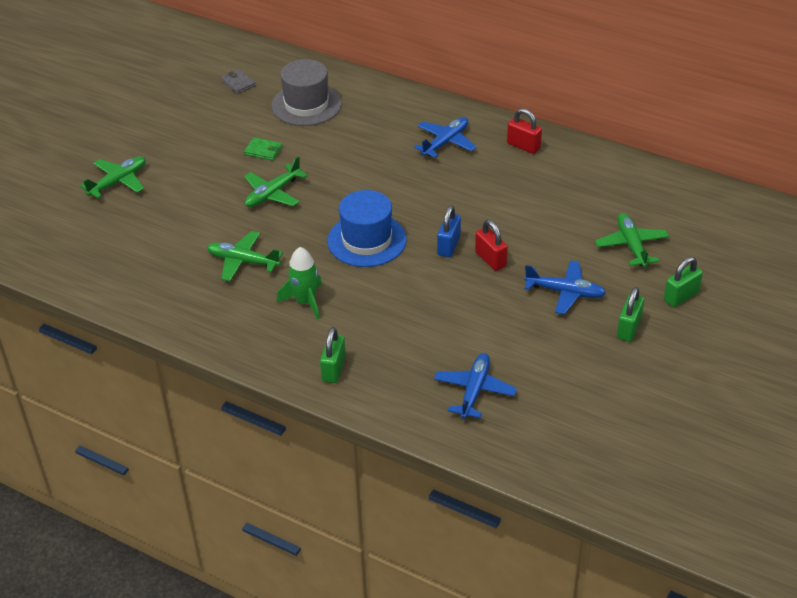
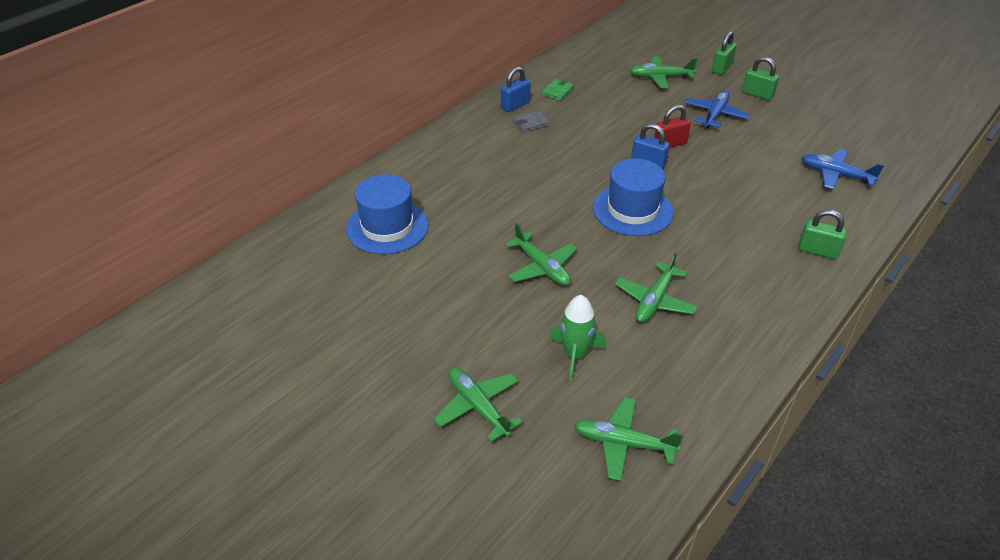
camera: 80 degrees left, 0 degrees up
(89, 254) = (623, 443): none -> green plane
(238, 83) = (314, 277): grey wallet -> grey wallet (531, 123)
(263, 150) = (460, 268): green wallet -> green wallet (557, 91)
(305, 302) = (721, 260): green rocket -> green rocket (575, 355)
(306, 105) = (387, 227): grey hat -> blue hat
(445, 142) = (493, 145): blue plane -> none
(523, 146) = (515, 105): red padlock -> blue padlock
(681, 296) = (721, 68): green padlock -> green padlock turned 60 degrees clockwise

